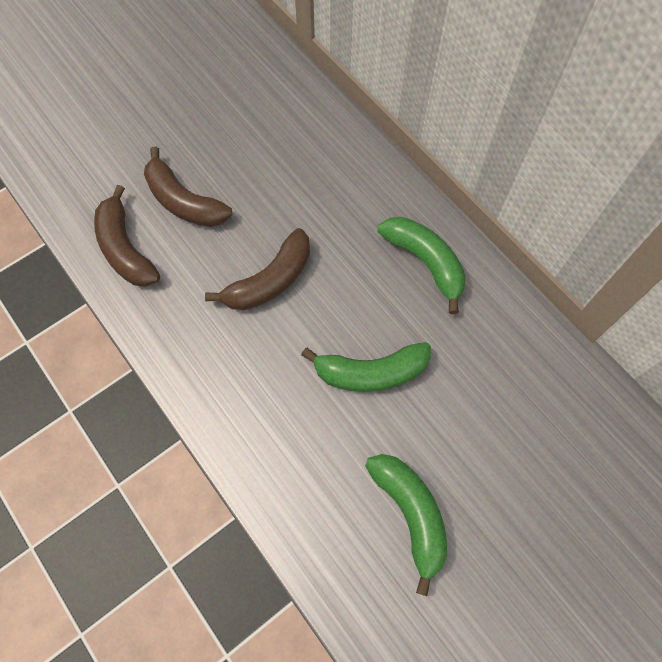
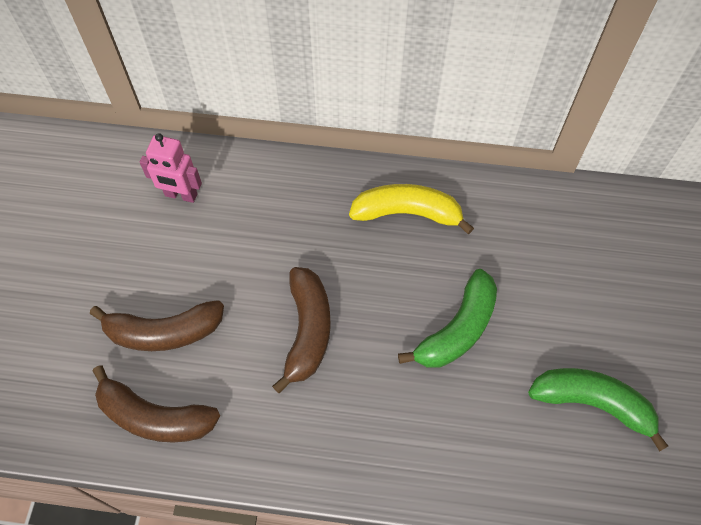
camera: 45 degrees left, 5 degrees down
(285, 122) = (181, 195): none -> pink robot
(425, 262) = (407, 213): green banana -> yellow banana

